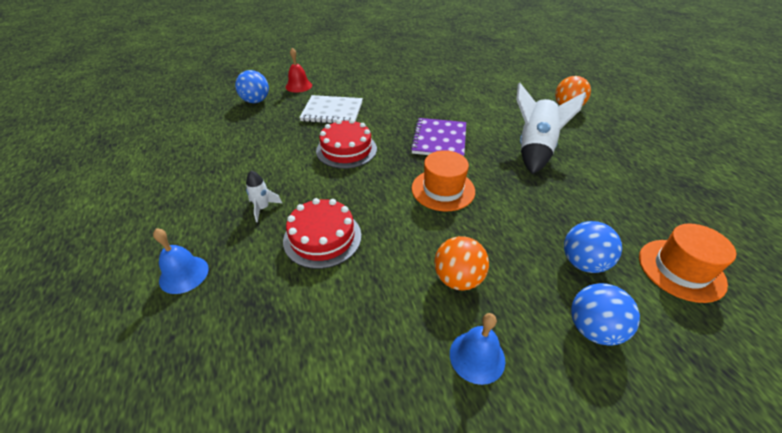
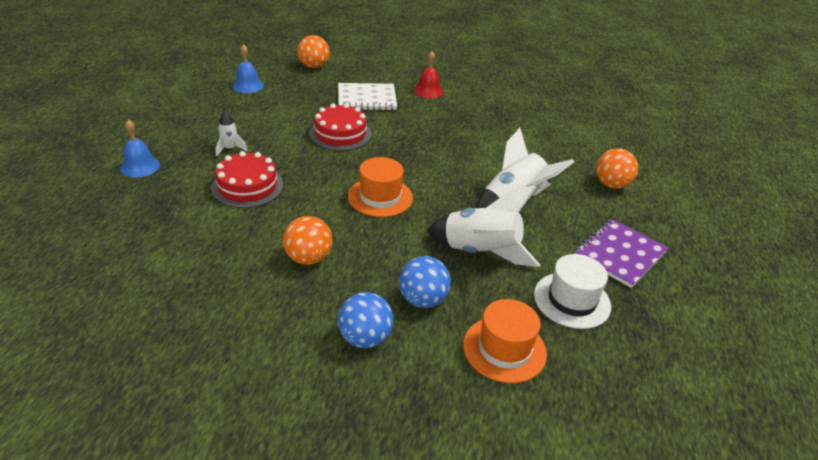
camera: 30 degrees right, 5 degrees down
(256, 101) = (314, 66): blue ball -> orange ball
(299, 86) = (364, 66): red bell -> red bell (428, 91)
(332, 111) = (366, 99): white notebook -> white notebook turned 45 degrees counterclockwise
(439, 139) = (431, 159): purple notebook -> purple notebook (619, 254)
(477, 356) = (260, 305): blue bell -> blue bell (248, 86)
(564, 198) = (480, 252): none -> white rocket
(660, 203) = (572, 300): none -> white hat

